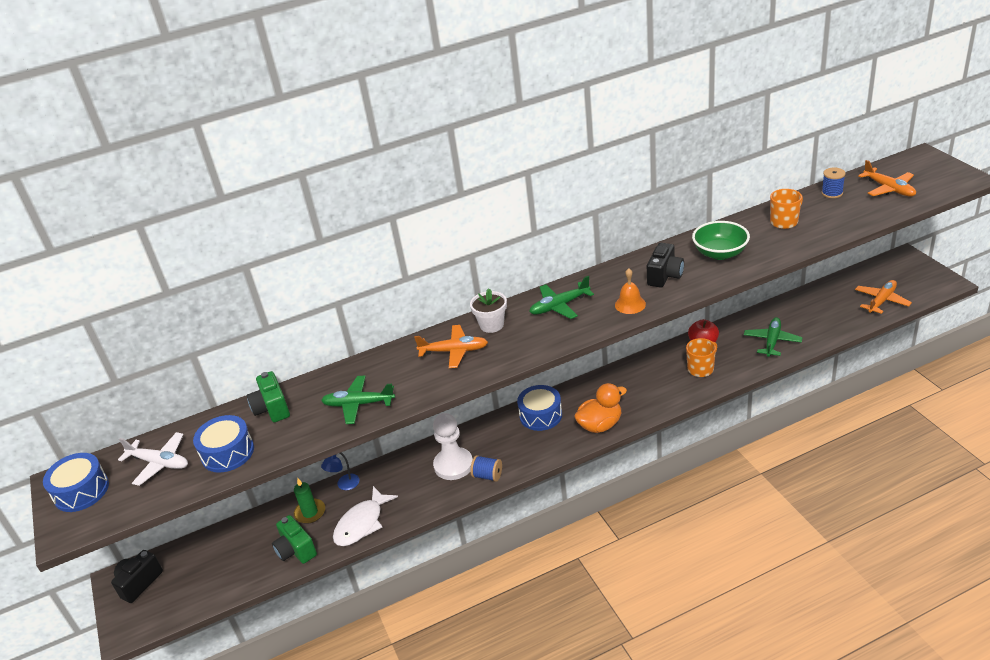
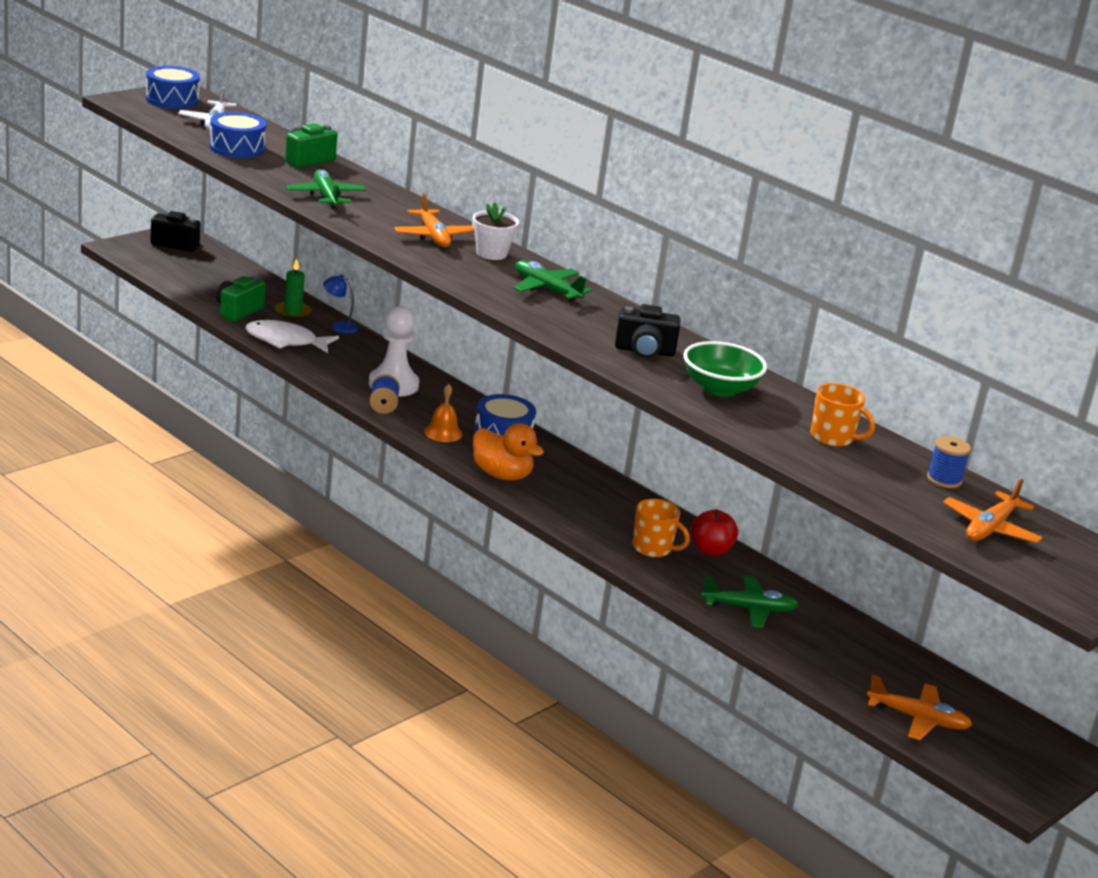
camera: 60 degrees right, 10 degrees down
(630, 304) = (569, 329): orange bell -> orange bell (443, 432)

